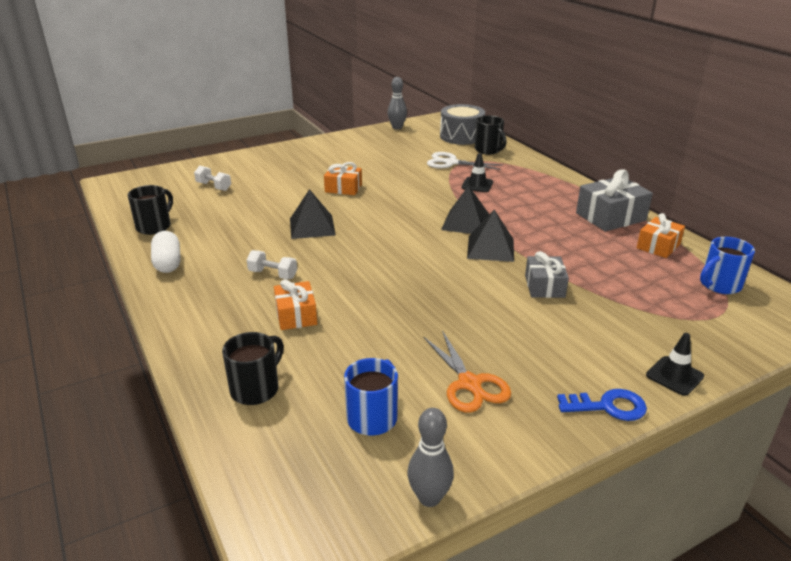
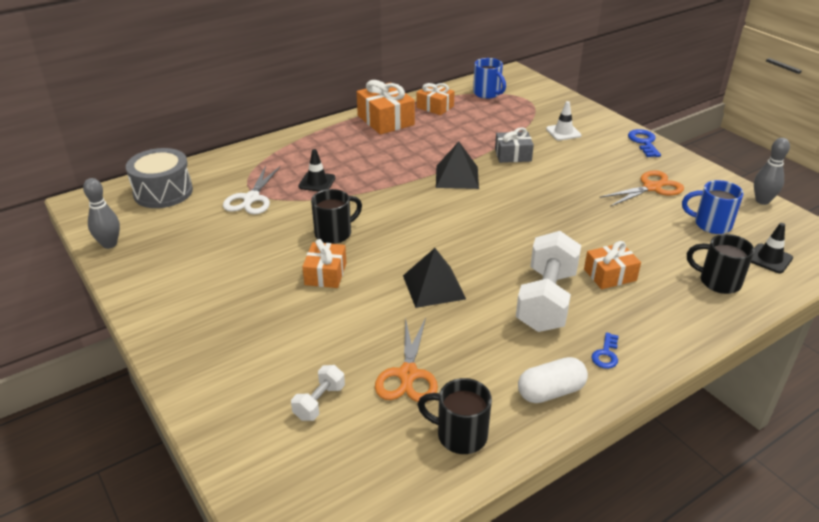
camera: 95 degrees left, 5 degrees up
(190, 293) = (606, 354): none -> blue key
(220, 213) = (408, 374): none -> orange scissors
(273, 274) = (546, 300): white dumbbell -> white dumbbell, size x2.09
(466, 222) = (407, 189): black pyramid -> none
(488, 150) = (216, 174): black mug -> black mug (334, 233)
(610, 217) = (385, 120): grey gift -> orange gift
(619, 333) = (563, 132): none -> white traffic cone
(674, 376) = (601, 120): black traffic cone -> black traffic cone (769, 259)

